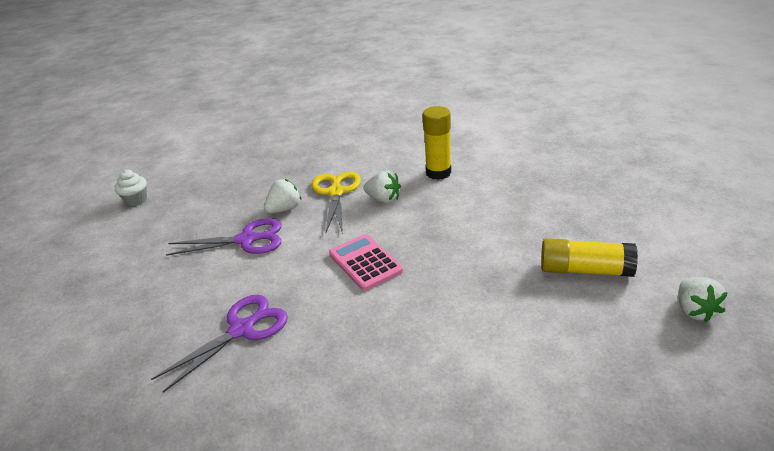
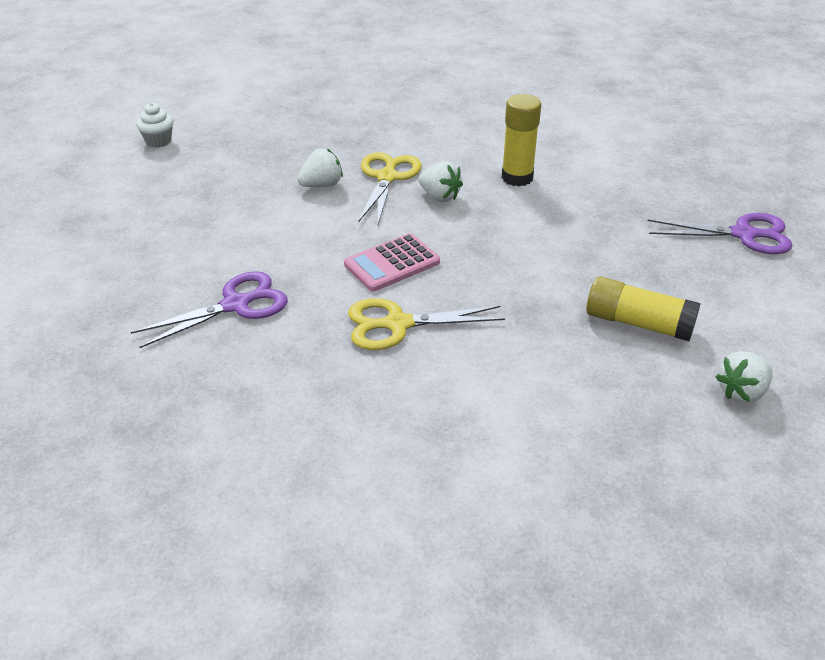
camera: 10 degrees right, 5 degrees up
(247, 240) = (269, 211): purple scissors -> purple scissors (744, 234)
(365, 263) = (392, 263): pink calculator -> pink calculator turned 105 degrees counterclockwise
(389, 316) = (397, 324): none -> yellow scissors
(695, 310) = (742, 392): white strawberry -> white strawberry turned 45 degrees clockwise

